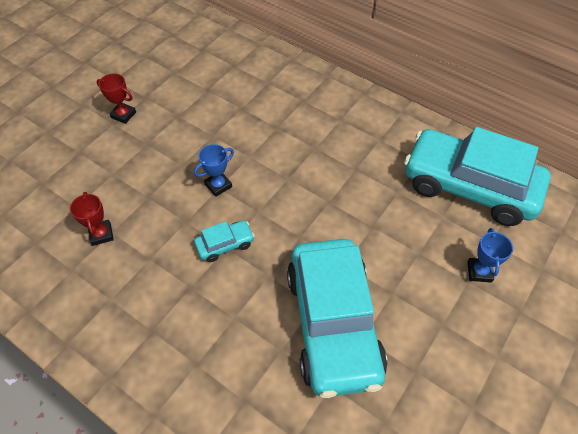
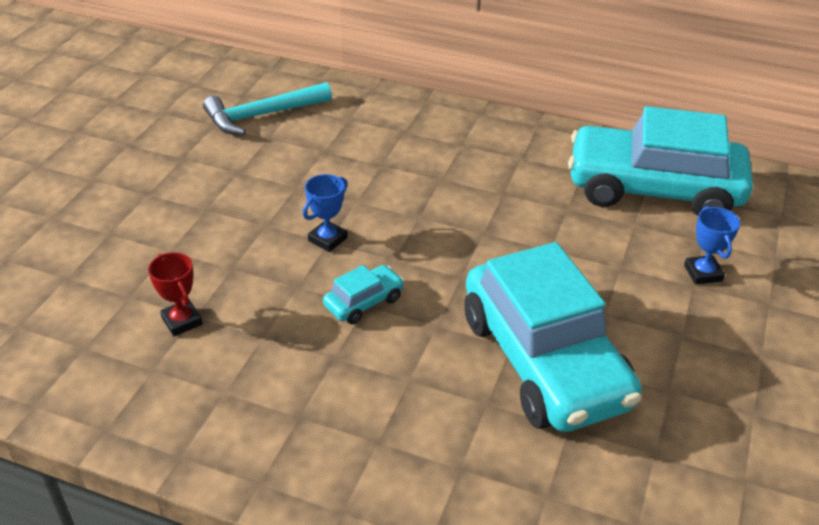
camera: 15 degrees left, 15 degrees down
(123, 115) = (159, 182): red trophy -> none
(209, 69) = (262, 115): none -> turquoise hammer

